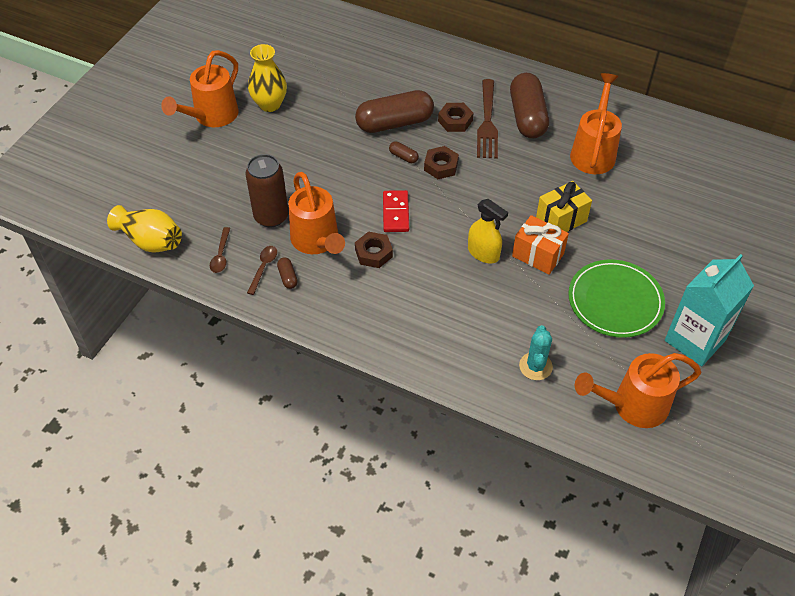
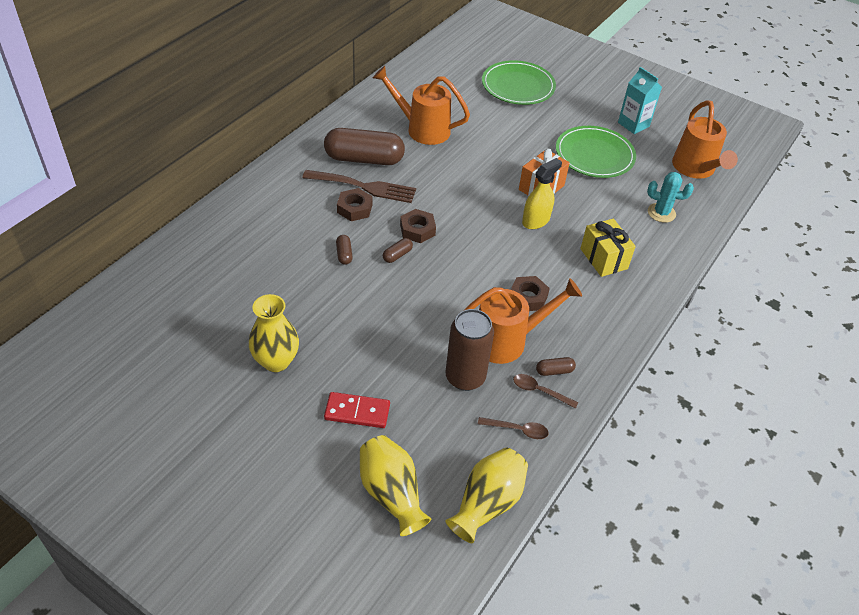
camera: 85 degrees left, 5 degrees down
(156, 185) = (391, 494): none -> yellow vase
(211, 116) = (278, 424): orange watering can -> none
(394, 123) = (344, 254): brown capsule -> brown capsule, size x0.41
(396, 213) = (476, 273): red domino -> red domino (357, 412)
(561, 220) = (501, 165): yellow gift -> yellow gift (603, 259)
(695, 340) = (633, 124): turquoise carton -> turquoise carton, size x0.66
(714, 224) = (518, 86): none -> green plate

